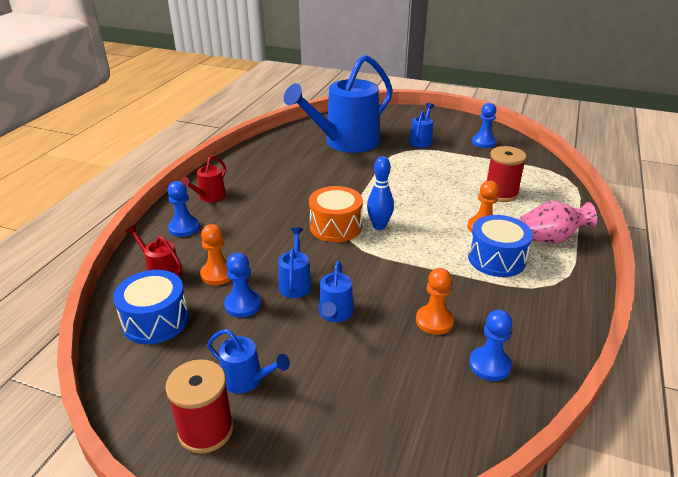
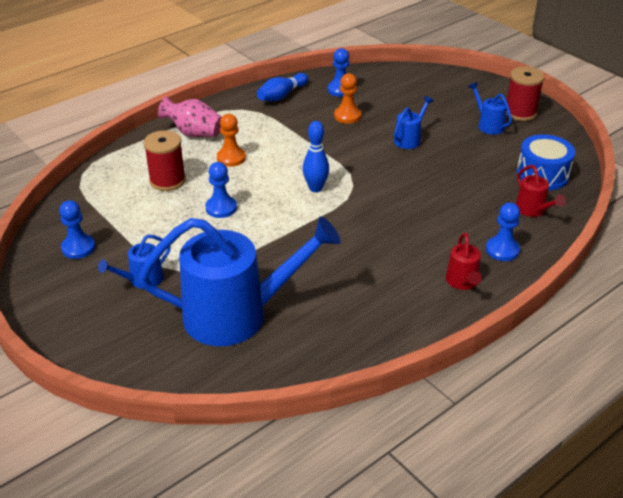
camera: 150 degrees left, 5 degrees up
(209, 197) = (463, 282): red watering can -> red watering can turned 120 degrees clockwise
(218, 274) = (484, 193): orange pawn -> none
(243, 305) = (473, 165): blue pawn -> blue pawn (221, 208)
(295, 283) = (424, 167): blue watering can -> none
(335, 227) = (354, 201): orange drum -> none
(496, 259) = (256, 134): blue drum -> none
(542, 322) = (282, 95): none -> blue bowling pin

